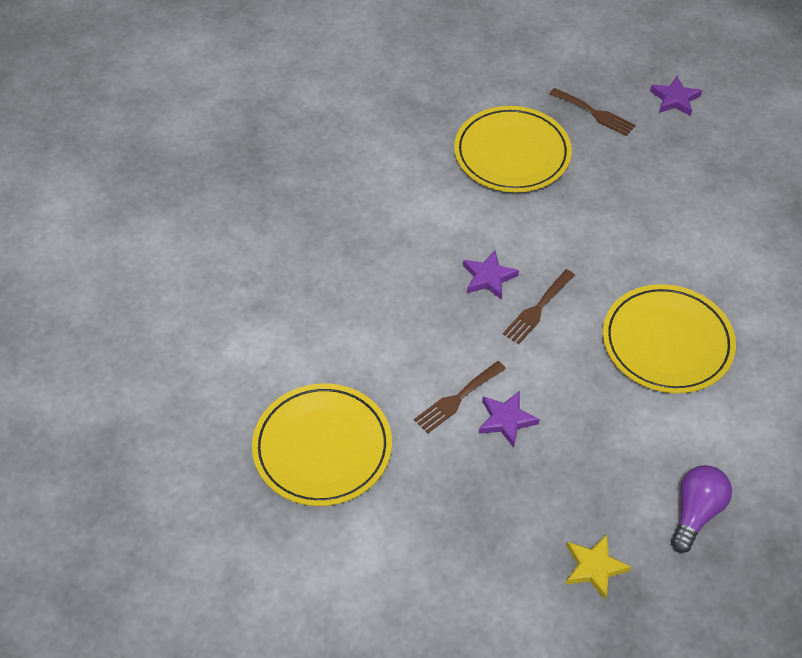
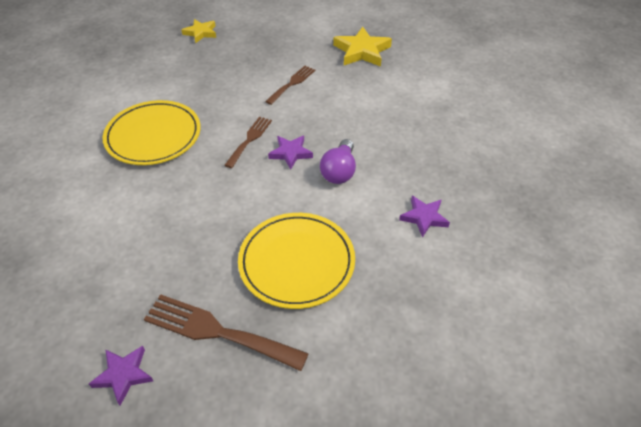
camera: 165 degrees right, 5 degrees down
(322, 448) = (362, 51): yellow plate -> yellow star
(506, 420) = (259, 79): purple star -> purple star (424, 217)
(595, 113) = (217, 331): brown fork -> brown fork, size x1.64
(696, 512) = (143, 59): purple light bulb -> purple light bulb (339, 171)

